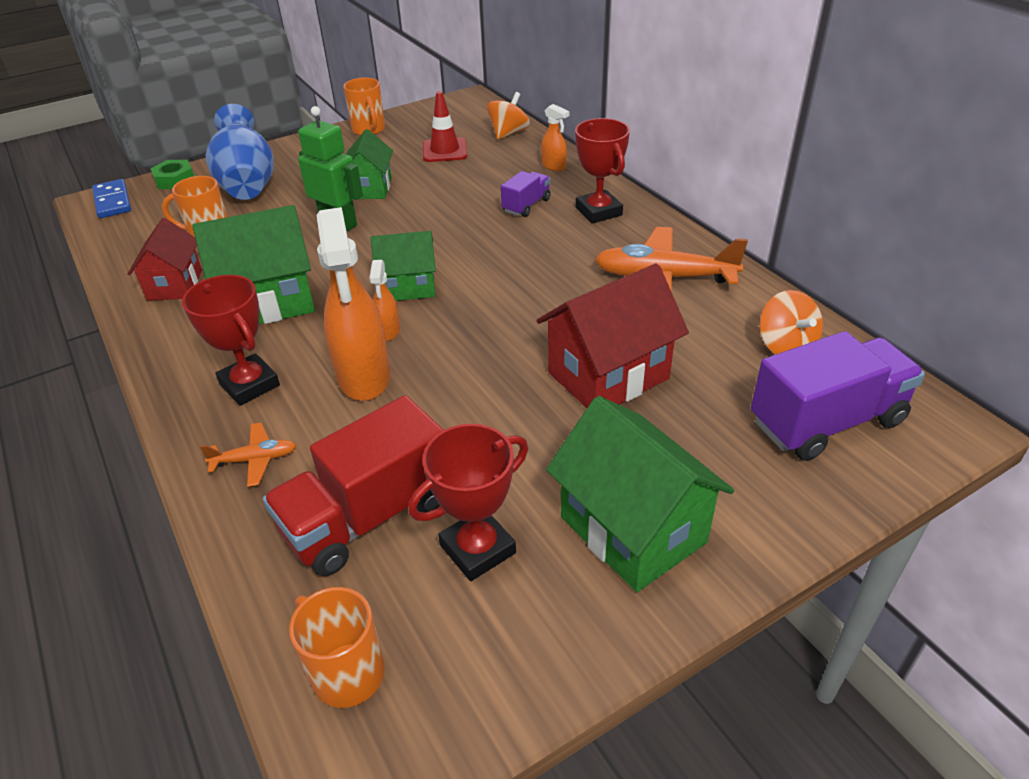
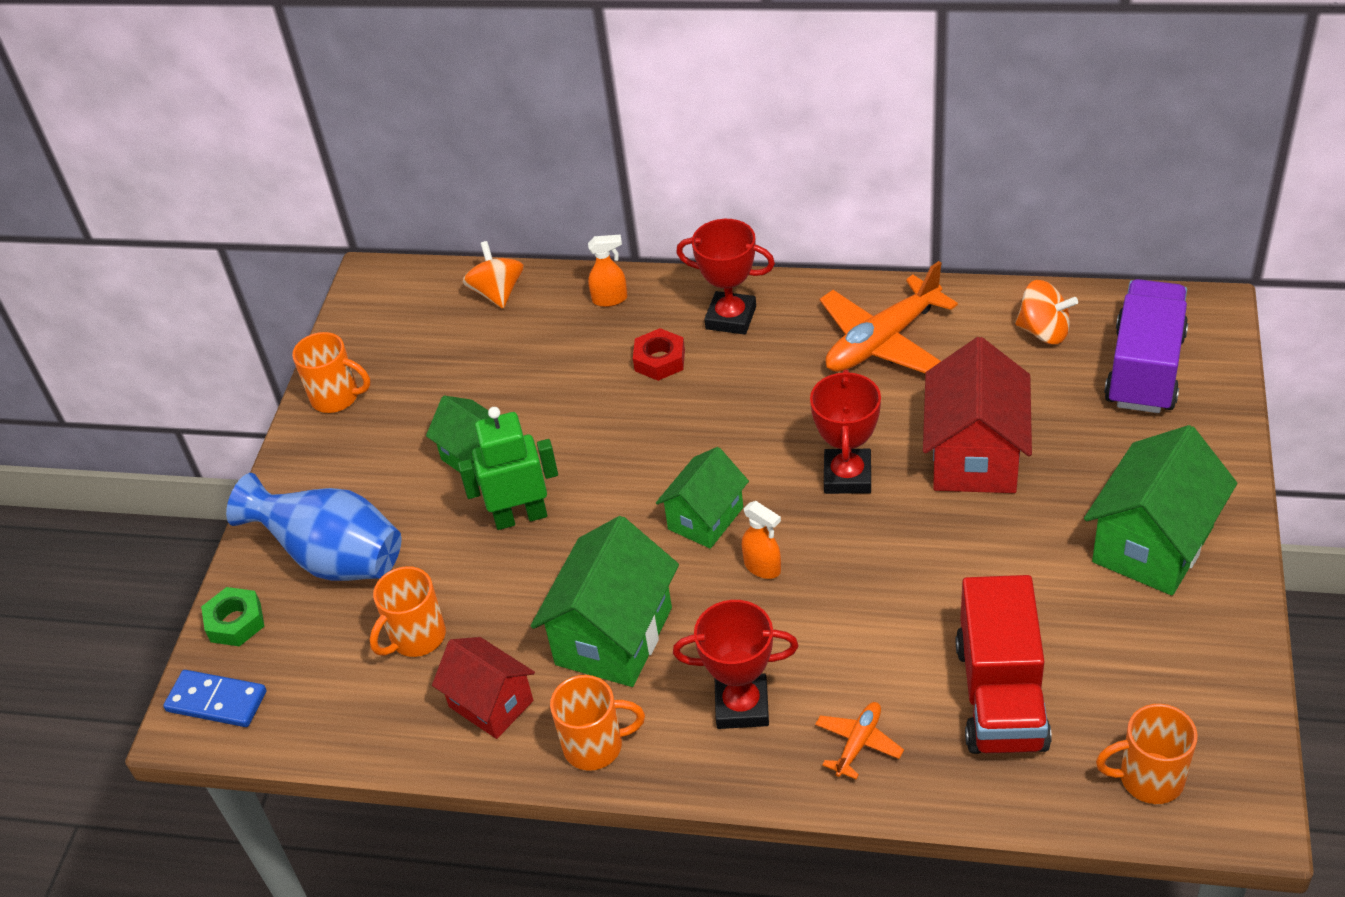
camera: 45 degrees left, 5 degrees up
(167, 340) = (595, 746): none -> orange mug
(364, 378) = (816, 617): orange spray bottle -> none
(445, 150) = (470, 360): red traffic cone -> none
(477, 549) = (1095, 644): red trophy -> red trophy (847, 476)
(526, 205) = (659, 360): purple truck -> red nut
(632, 530) = (1153, 544): green house -> green house turned 60 degrees counterclockwise

